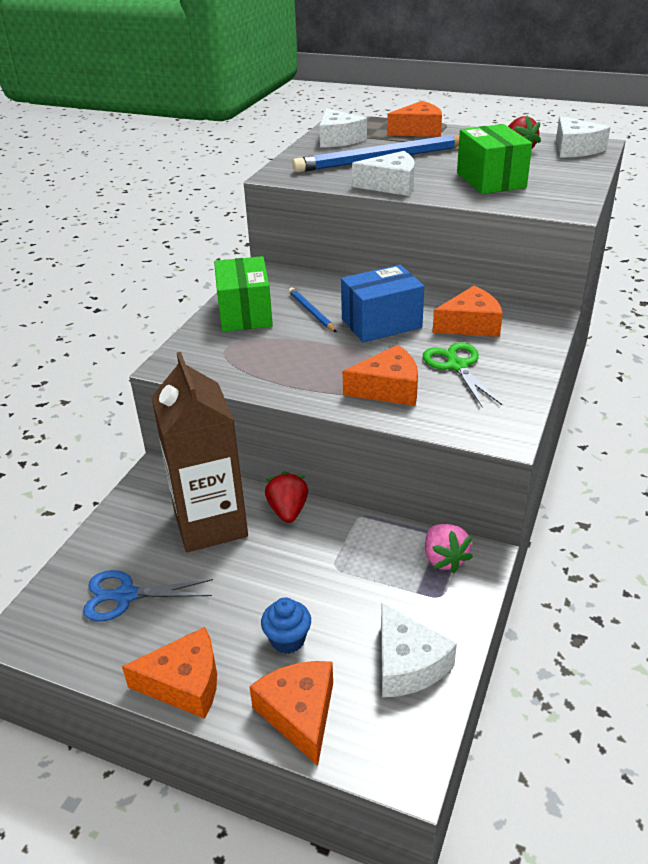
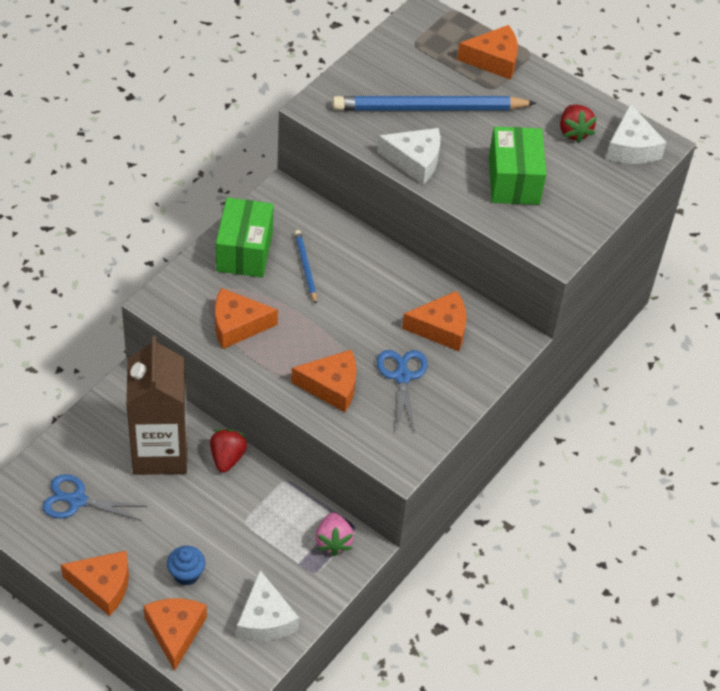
camera: 10 degrees right, 15 degrees up
(262, 364) = (237, 325): none -> orange cheese
(338, 139) = (403, 53): white cheese -> none
(381, 323) = (362, 302): blue box -> none
(457, 366) = (402, 377): green scissors -> blue scissors

